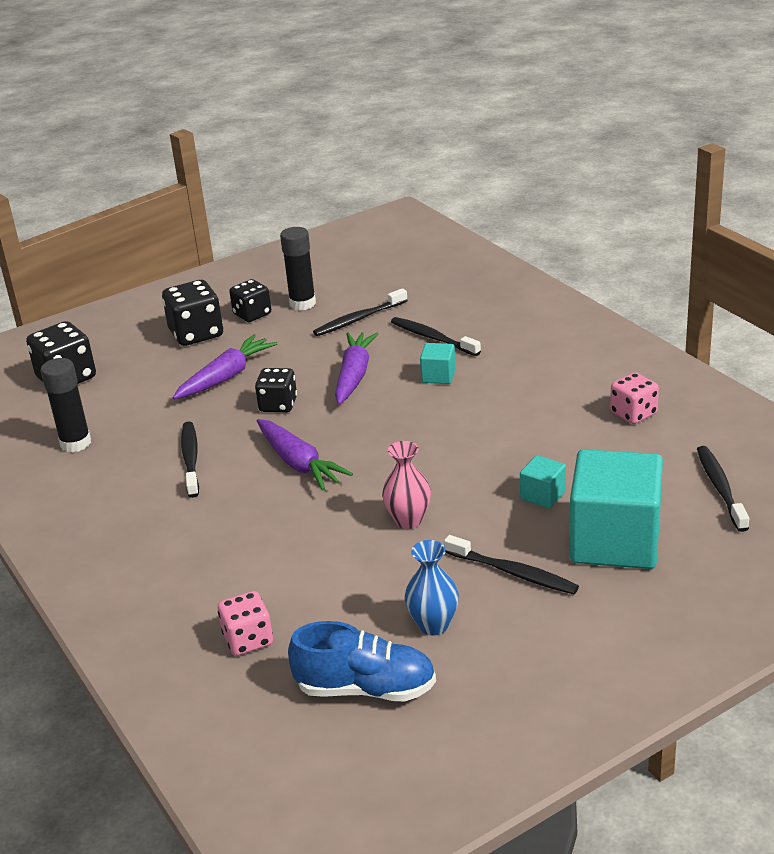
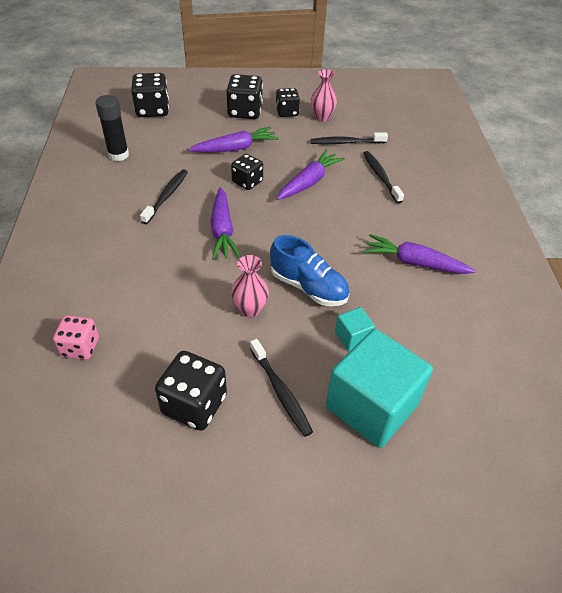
camera: 25 degrees right, 15 degrees up
(302, 304) = (322, 117): black glue stick -> pink vase
(366, 689) = (110, 431): blue shoe -> blue shoe (308, 287)
(433, 625) = (194, 404): blue vase -> black dice
(438, 376) = (361, 207): turquoise cube -> none
(546, 404) = (414, 263): none -> purple carrot
(633, 413) = (471, 302): pink dice -> none
(720, 488) = (487, 402): black toothbrush -> none

